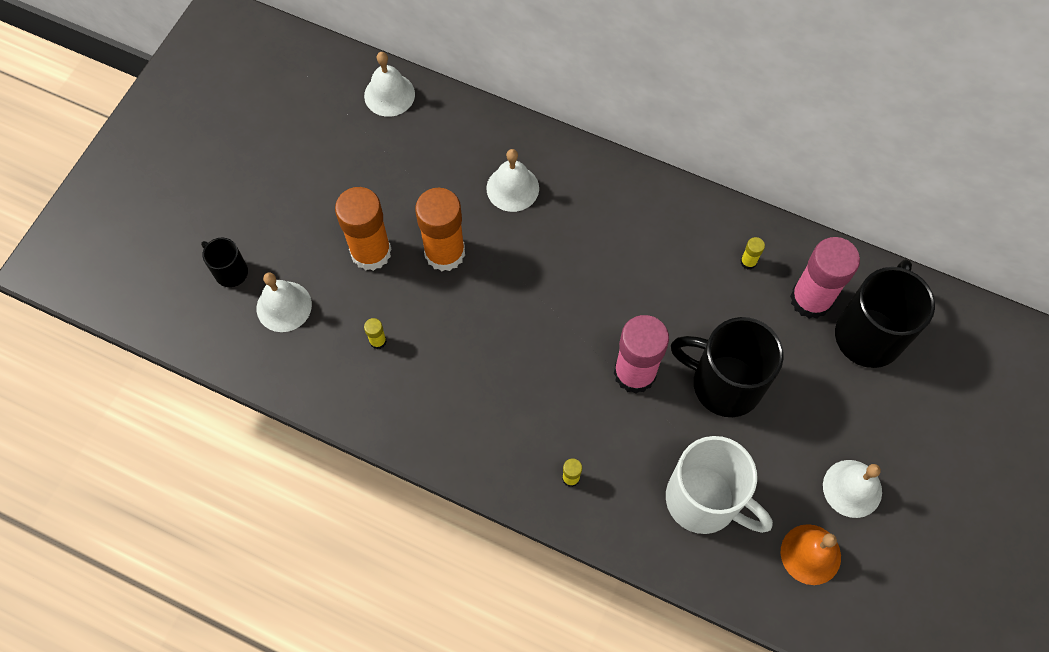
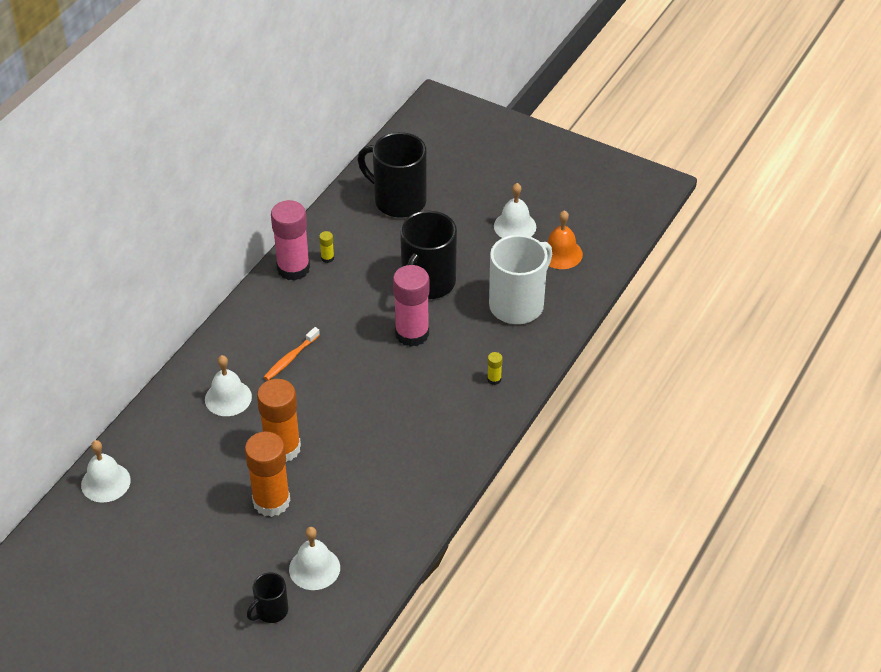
camera: 85 degrees left, 20 degrees down
(378, 341) = (359, 499): yellow glue stick -> none
(578, 243) = (290, 358): none -> orange toothbrush
(810, 299) = (365, 227): pink glue stick -> pink glue stick (293, 268)

